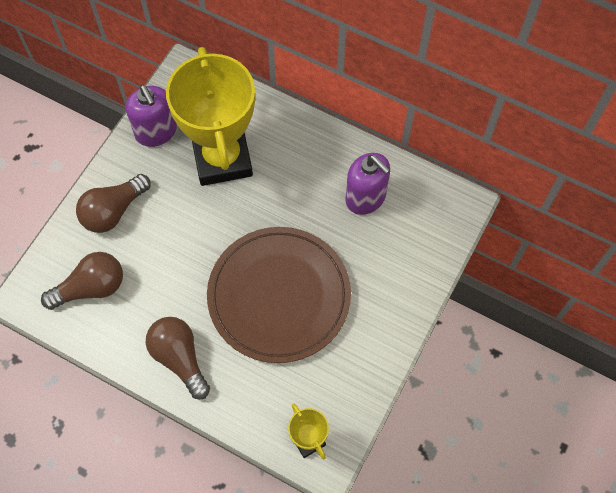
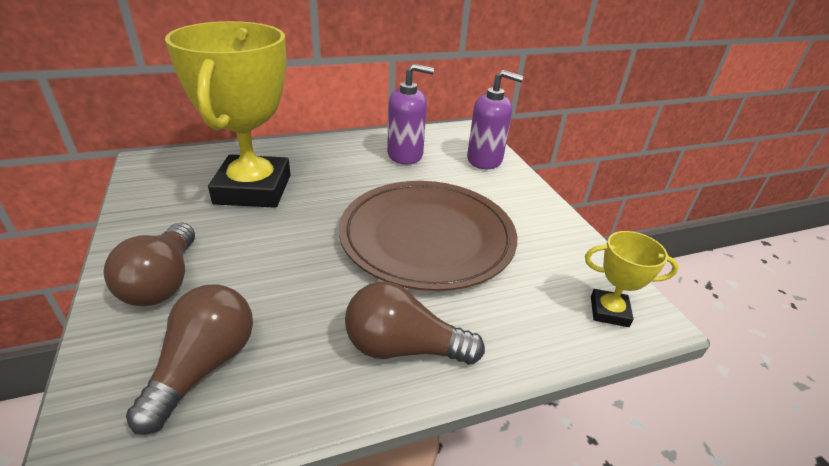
camera: 50 degrees left, 30 degrees down
(156, 132) = (156, 205): purple soap dispenser -> purple soap dispenser (484, 160)
(222, 158) = (253, 189): yellow trophy -> yellow trophy turned 60 degrees clockwise

